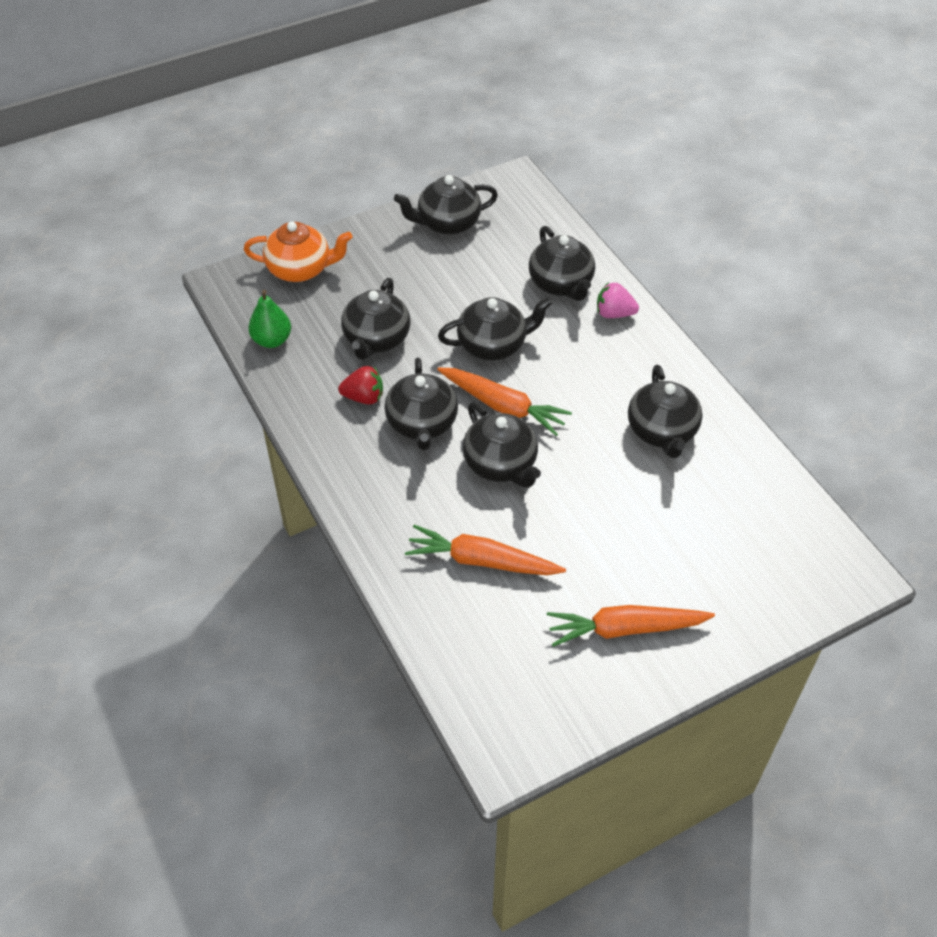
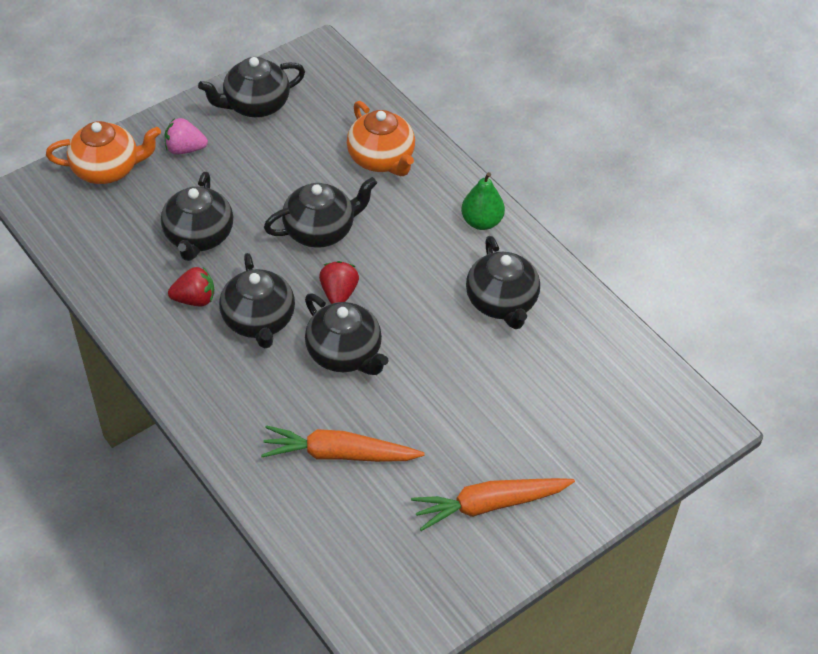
camera: 10 degrees left, 0 degrees up
(272, 340) = (89, 248): green pear -> green pear (481, 222)
(502, 406) = (339, 293): orange carrot -> red strawberry
(561, 284) = (381, 159): black teapot -> orange teapot
(614, 313) = (439, 185): pink strawberry -> pink strawberry (185, 149)

